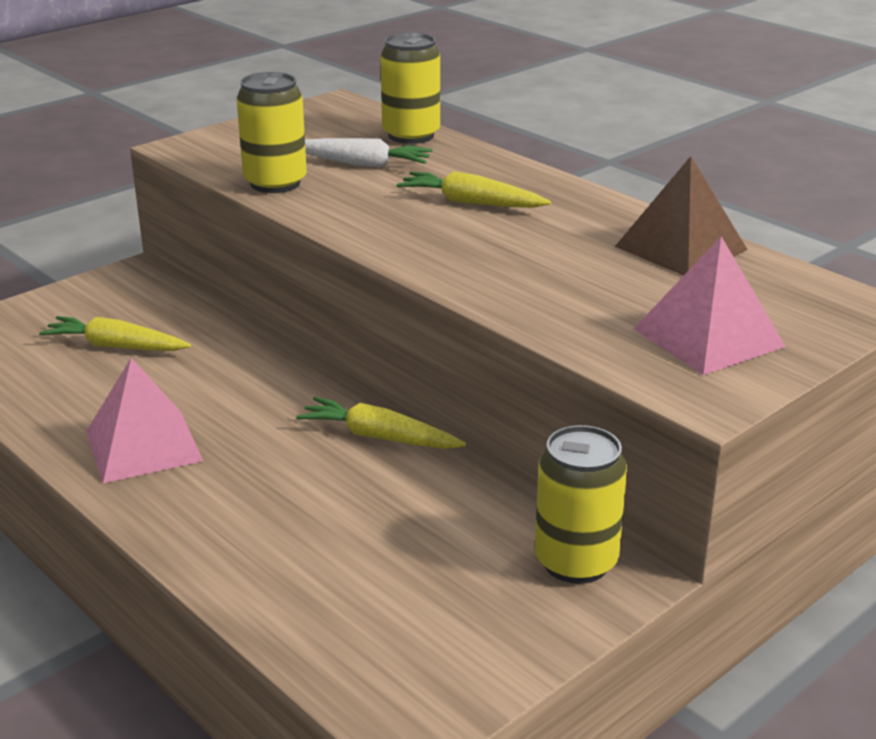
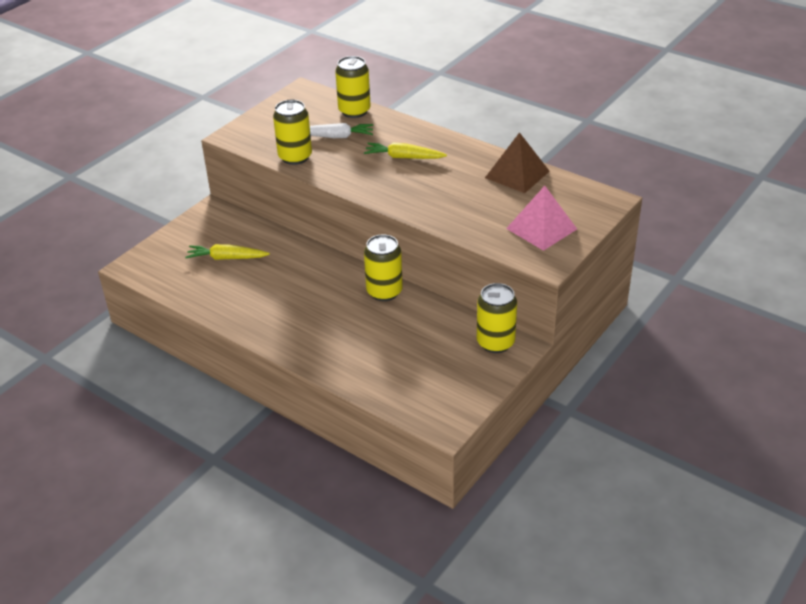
camera: 10 degrees left, 10 degrees up
(143, 446) = (270, 314): pink pyramid -> none
(379, 437) = (384, 292): yellow carrot -> yellow can

